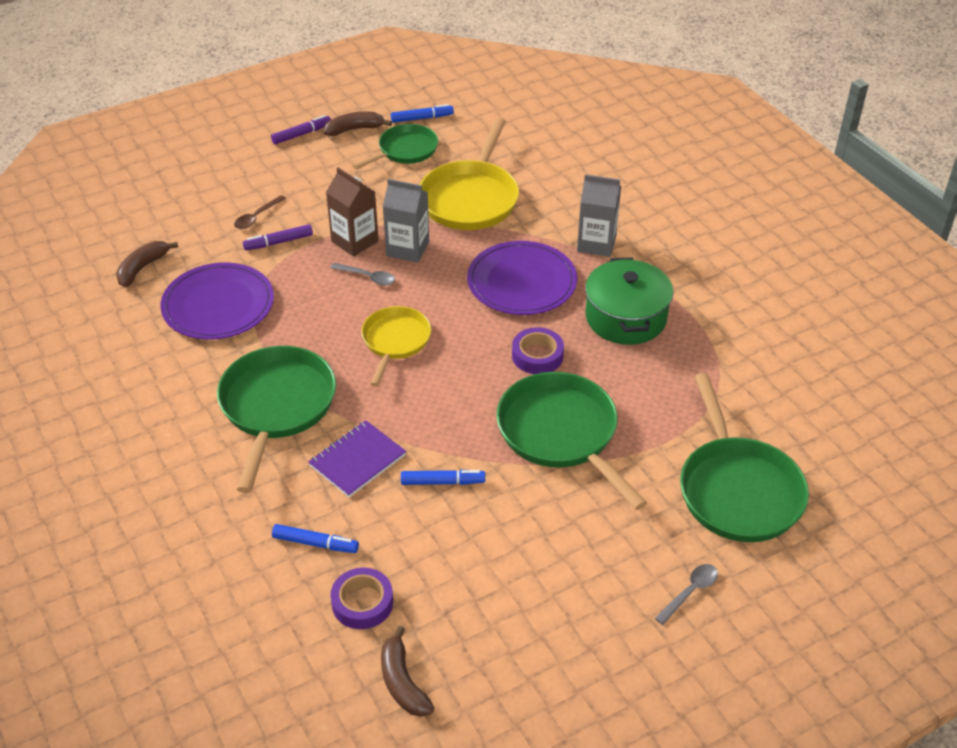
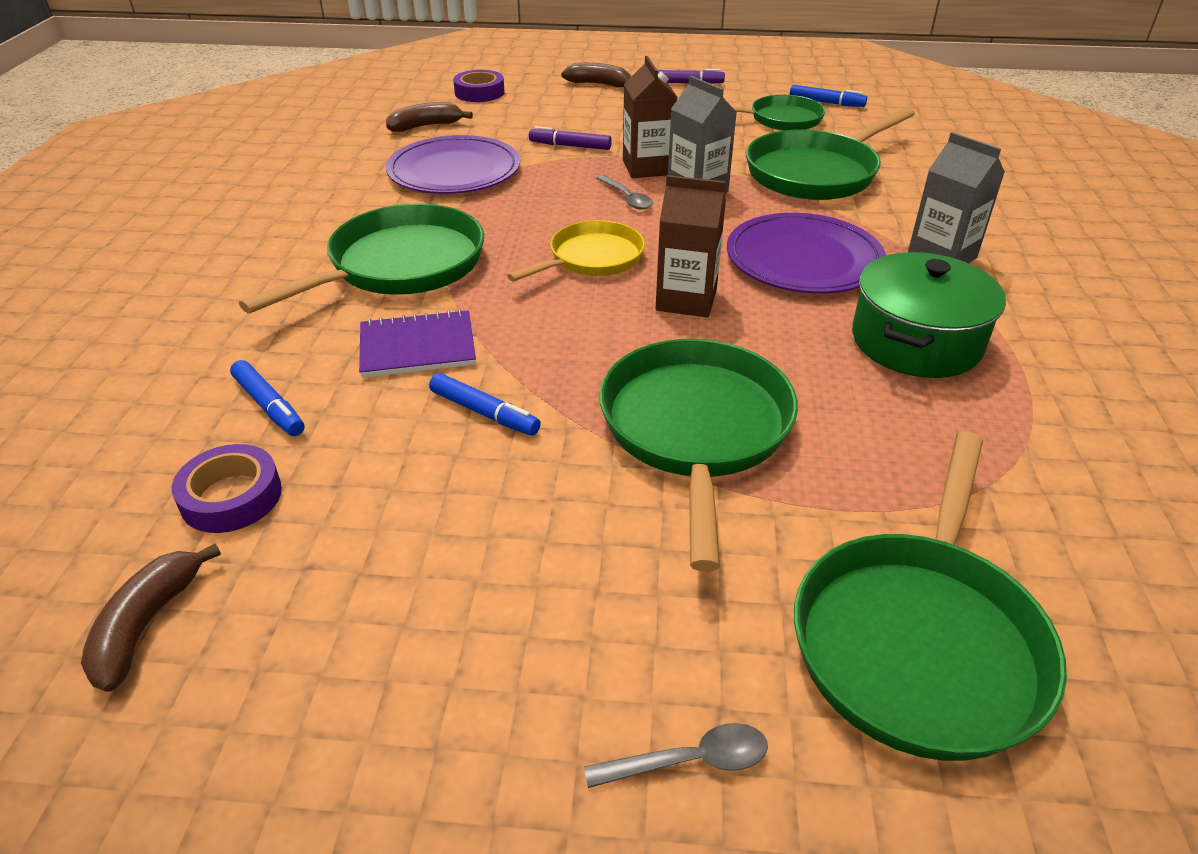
camera: 35 degrees right, 5 degrees down
(256, 217) = (572, 124): brown spoon -> none
(354, 129) = (744, 93): brown banana -> brown banana (599, 84)
(471, 198) = (816, 173): yellow pan -> green pan
(481, 347) = (686, 300): none -> brown carton
(537, 355) = (750, 334): purple tape -> purple tape (479, 92)

